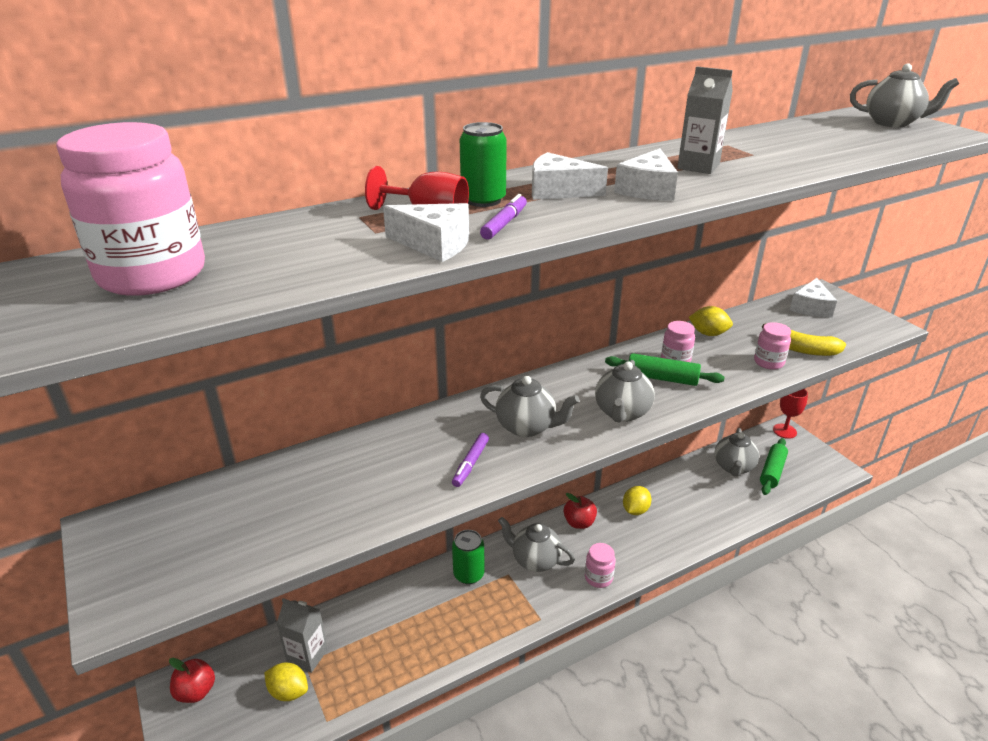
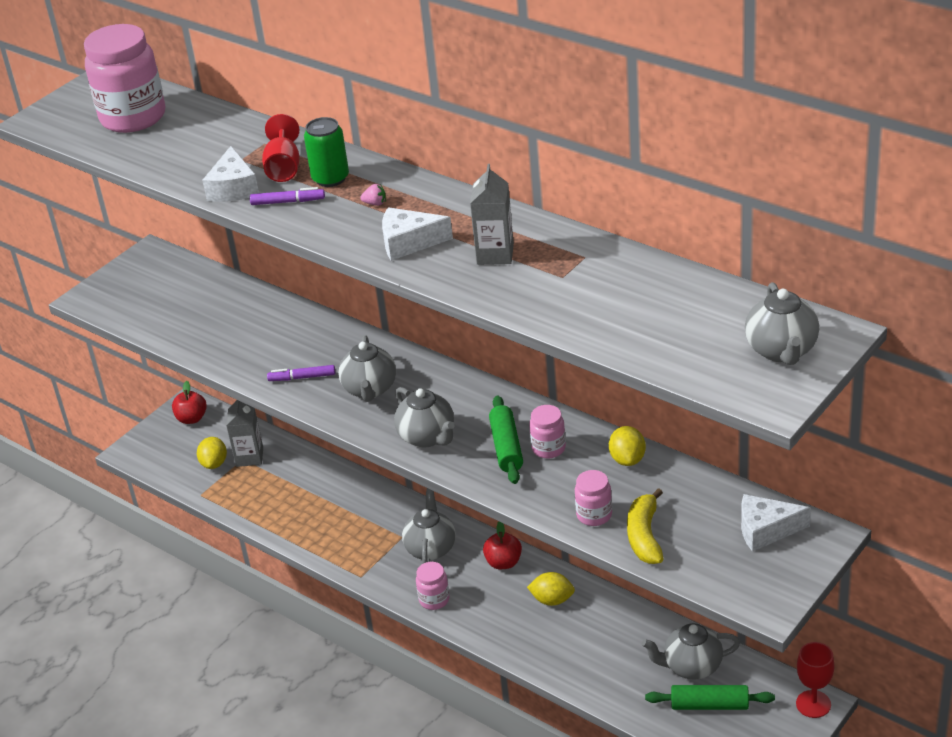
camera: 70 degrees right, 5 degrees up
(468, 574) = (386, 511): green can -> none
(558, 191) = (375, 203): white cheese -> pink strawberry
(622, 413) = (427, 437): grey teapot -> grey teapot turned 120 degrees counterclockwise

